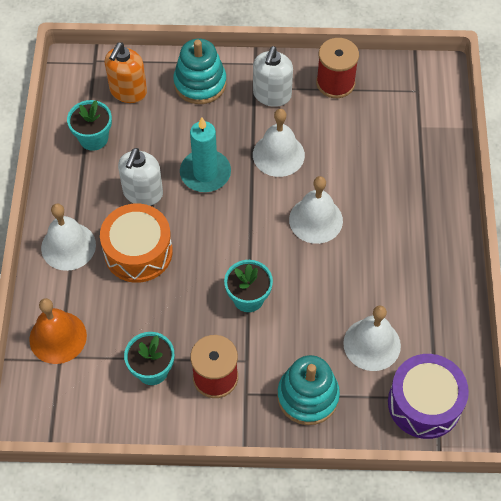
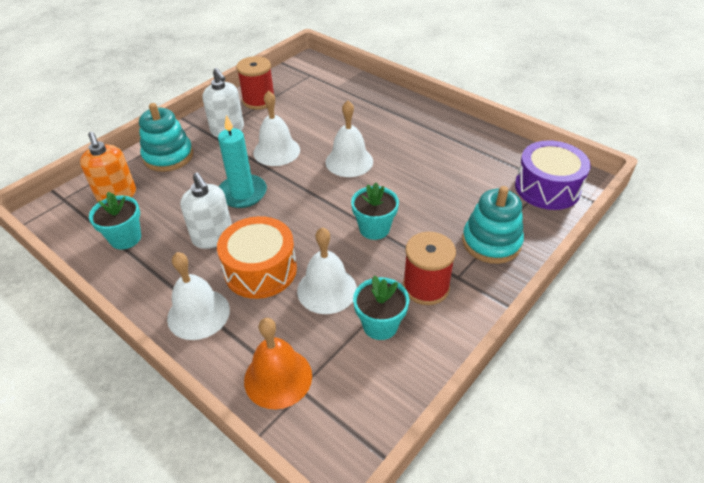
camera: 50 degrees left, 15 degrees down
(372, 344) = (477, 187): white bell -> white bell (327, 290)

